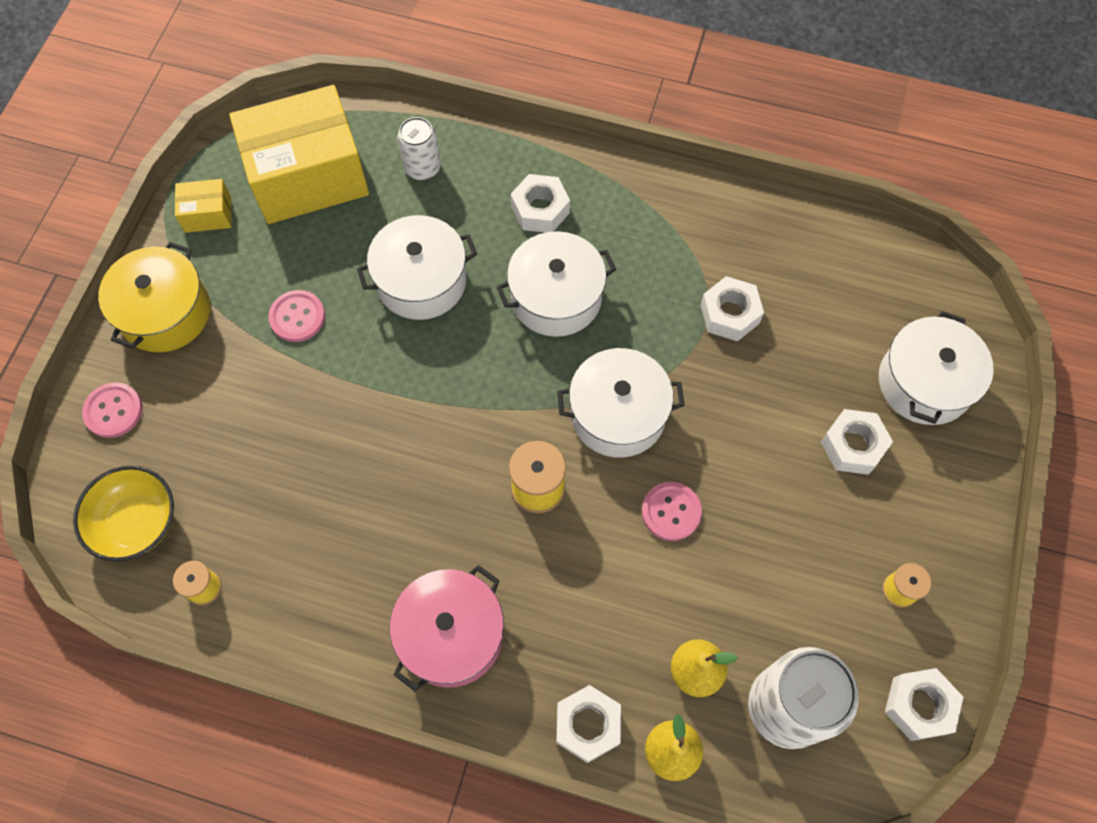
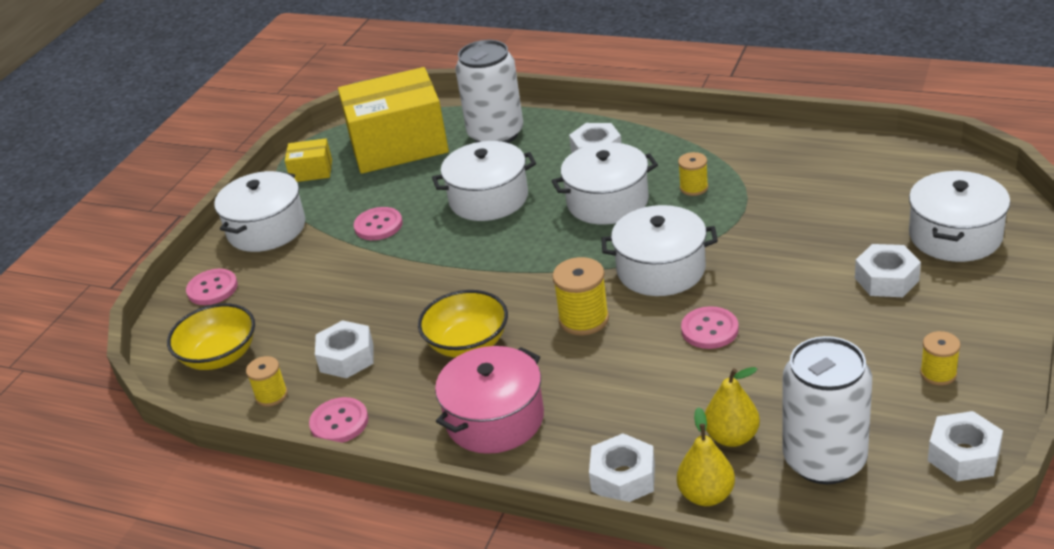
camera: 10 degrees right, 30 degrees down
(165, 312) = (266, 229): yellow pot -> white pot
(284, 633) = (339, 422): none -> pink button
(414, 518) = (467, 343): none -> yellow bowl
(422, 168) = (496, 134): white can -> white can, size x1.79
(650, 282) = (694, 188): none -> yellow spool
(729, 314) = (766, 203): white nut -> white nut (347, 357)

